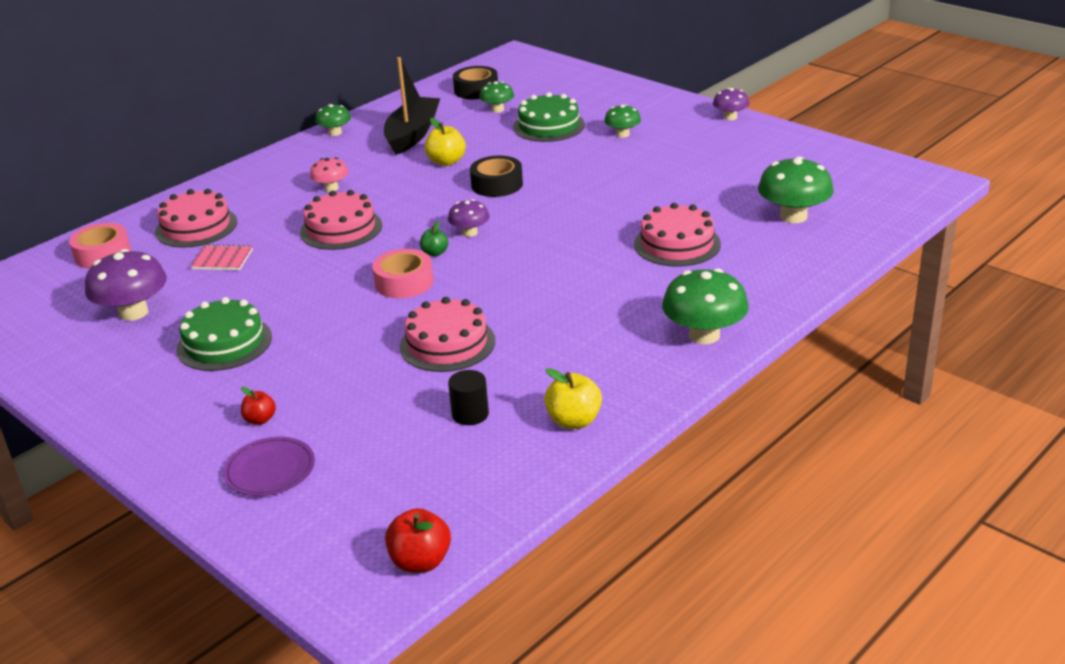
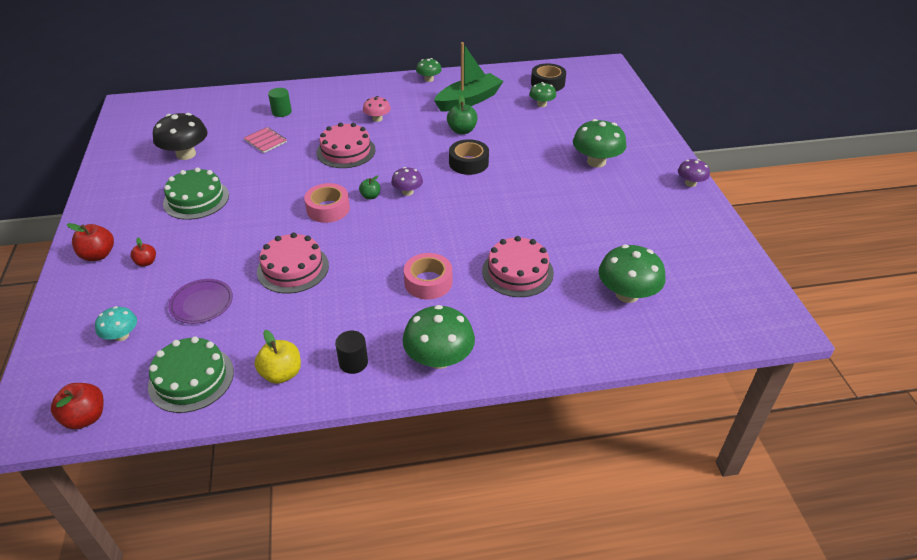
camera: 35 degrees right, 10 degrees up
(102, 254) = (221, 108): pink tape -> pink tape (428, 282)
(133, 312) = (186, 154): purple mushroom -> black mushroom
(182, 443) = (98, 255): none -> red apple
(196, 227) = (281, 112): pink cake -> green cylinder
(270, 470) = (107, 300): purple plate -> purple plate (201, 303)
(343, 486) = (121, 335): none -> turquoise mushroom
(412, 134) = (468, 100): black boat -> green boat
(446, 162) = (462, 130): yellow apple -> green apple
(470, 414) = (239, 329): black cylinder -> black cylinder (353, 362)
(549, 126) = (557, 132): green cake -> green cake (191, 378)
(622, 134) = (596, 162): green mushroom -> green mushroom, size x1.75

